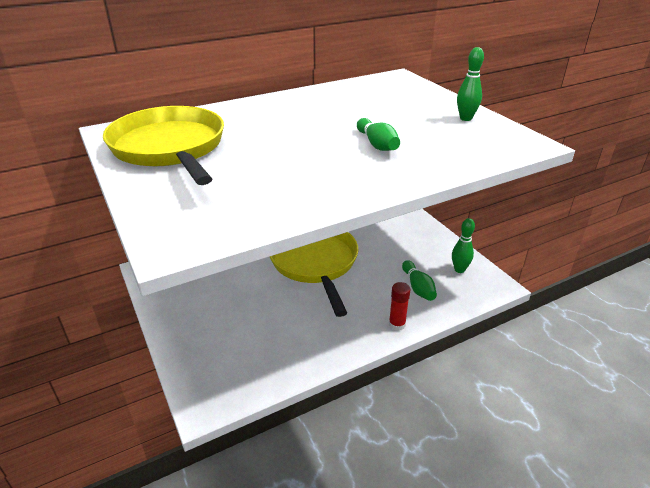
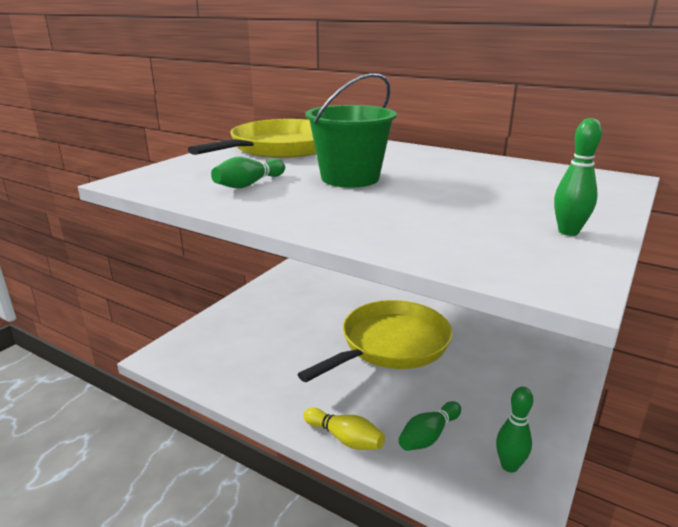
camera: 60 degrees right, 10 degrees down
(300, 144) = (350, 178): none -> green bucket
(377, 144) = (400, 204): green bowling pin -> green bowling pin (249, 184)
(397, 324) = (345, 438): red glue stick -> yellow bowling pin

